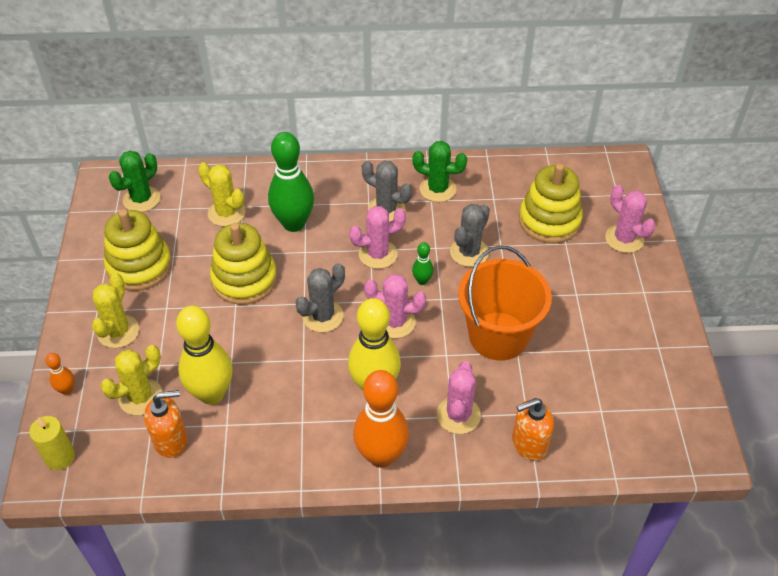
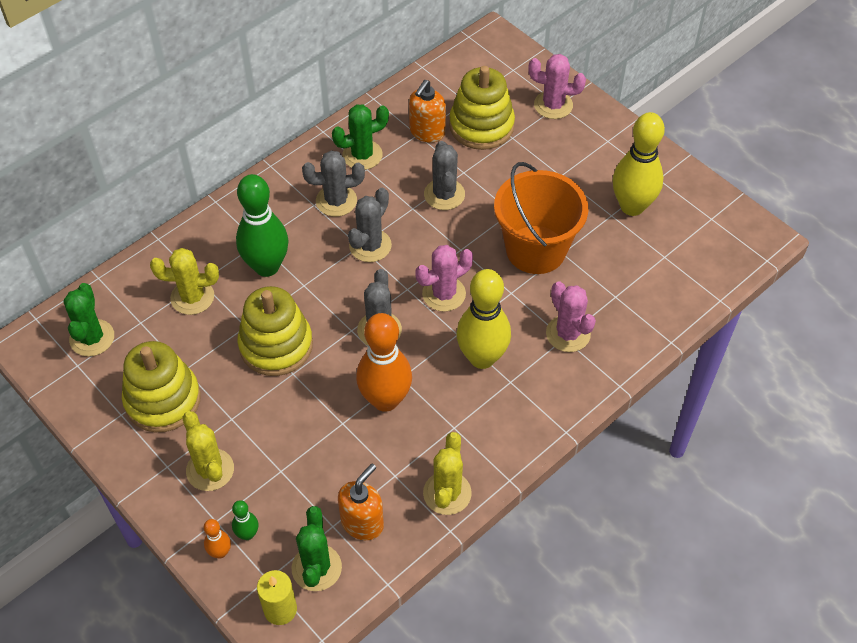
camera: 40 degrees left, 5 degrees up
(110, 447) = (316, 568): none -> green cactus
(141, 397) = (295, 508): yellow cactus -> yellow cactus (447, 493)
(211, 394) = (354, 460): yellow bowling pin -> yellow bowling pin (632, 206)
(378, 254) = (370, 245): pink cactus -> grey cactus
(381, 456) = (542, 407): orange bowling pin -> orange bowling pin (385, 400)
(422, 281) = (430, 244): green bowling pin -> green bowling pin (247, 534)
(529, 444) = (639, 319): orange soap dispenser -> orange soap dispenser (427, 132)

